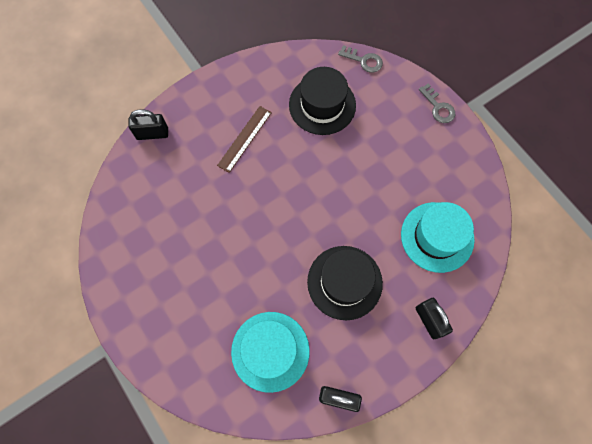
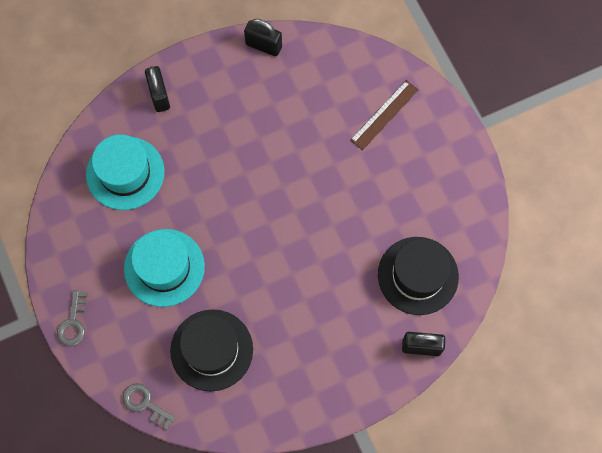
camera: 170 degrees left, 0 degrees up
(244, 138) = (312, 321): brown ruler -> brown ruler (384, 115)
(270, 351) = (320, 94): turquoise hat -> turquoise hat (164, 267)
(344, 282) = (233, 144): black hat -> black hat (418, 275)
(438, 107) = (73, 323): grey key -> grey key turned 150 degrees counterclockwise

